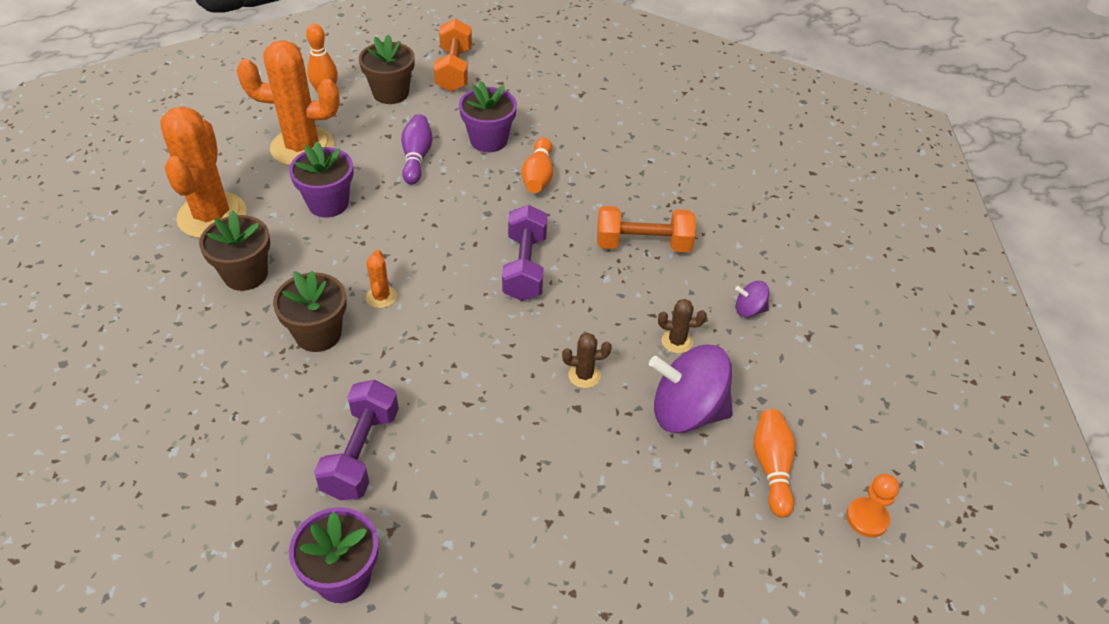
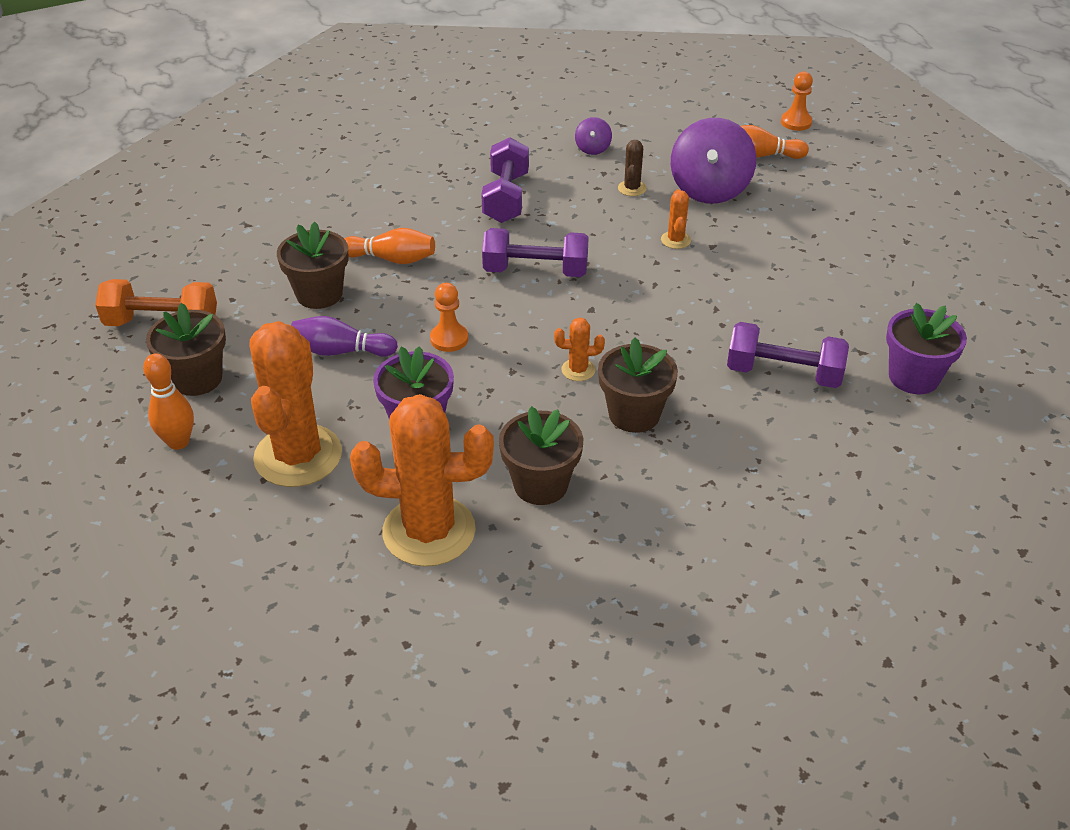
camera: 85 degrees left, 5 degrees down
(428, 215) = (449, 339): none -> orange pawn
(488, 140) = (319, 294): purple flower pot -> brown flower pot
(584, 375) = (675, 240): brown cactus -> orange cactus
(643, 244) = (506, 198): orange dumbbell -> purple dumbbell

